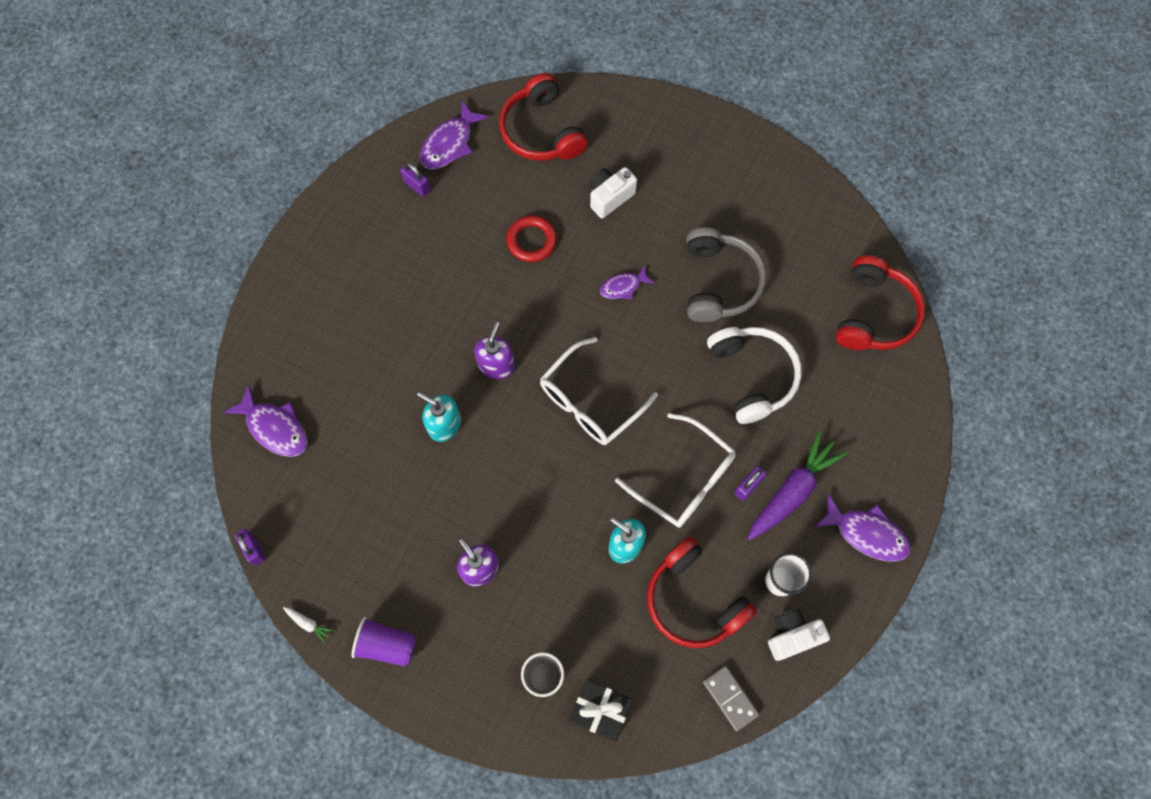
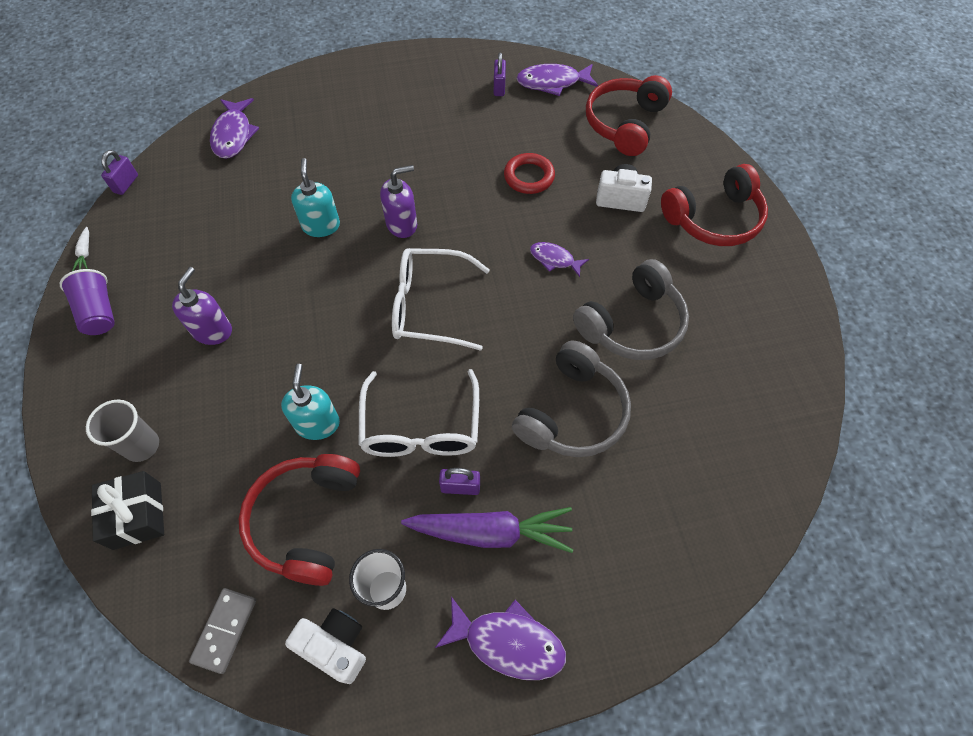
camera: 50 degrees right, 10 degrees down
(752, 376) = (572, 412): white headphones -> grey headphones
(866, 533) = (508, 642): purple fish -> purple fish turned 60 degrees counterclockwise
(873, 314) = (743, 475): red headphones -> red headphones (713, 218)

